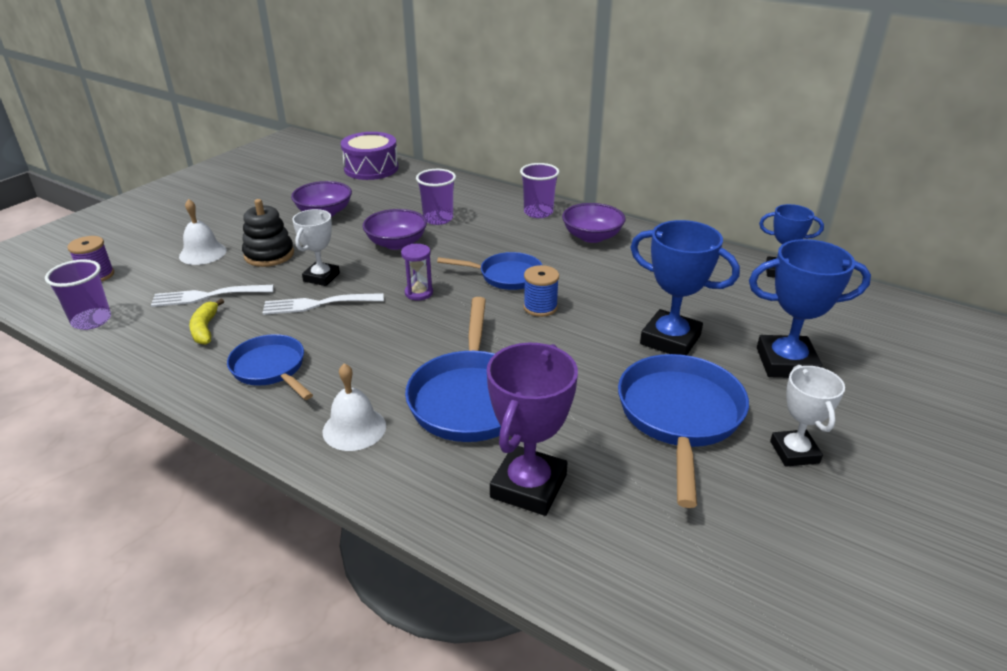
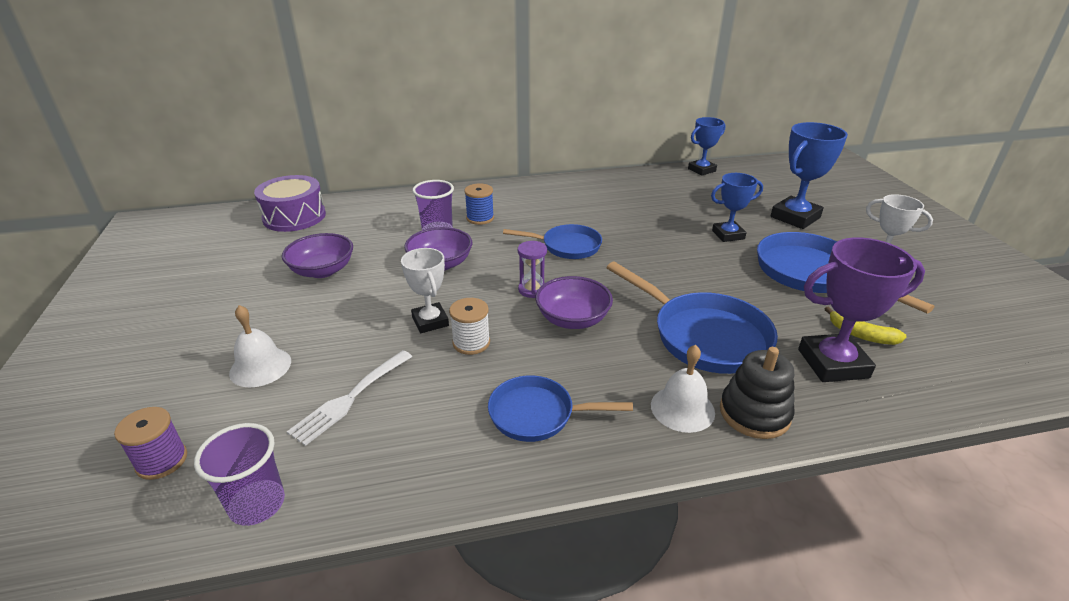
camera: 45 degrees left, 0 degrees up
(205, 329) = (409, 425): yellow banana -> yellow banana (861, 335)
(269, 255) = (340, 330): black stacking toy -> black stacking toy (754, 413)
(318, 304) = (471, 343): white fork -> white spool
(506, 276) = (567, 246): blue pan -> blue pan turned 45 degrees clockwise
(528, 486) = (833, 363): purple trophy -> purple trophy turned 75 degrees counterclockwise
(538, 212) = (503, 194): purple cup -> none
(540, 307) = (628, 255): blue spool -> blue spool (480, 218)
(592, 236) = (569, 195): purple bowl -> purple bowl (573, 319)
(670, 340) = (728, 235): blue trophy -> blue trophy, size x0.64

